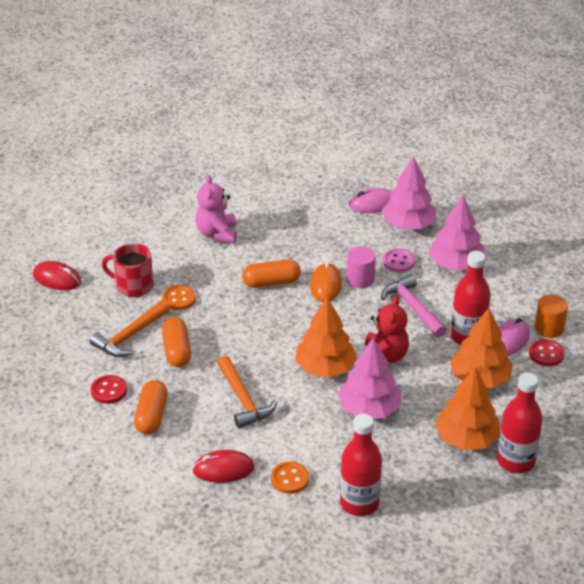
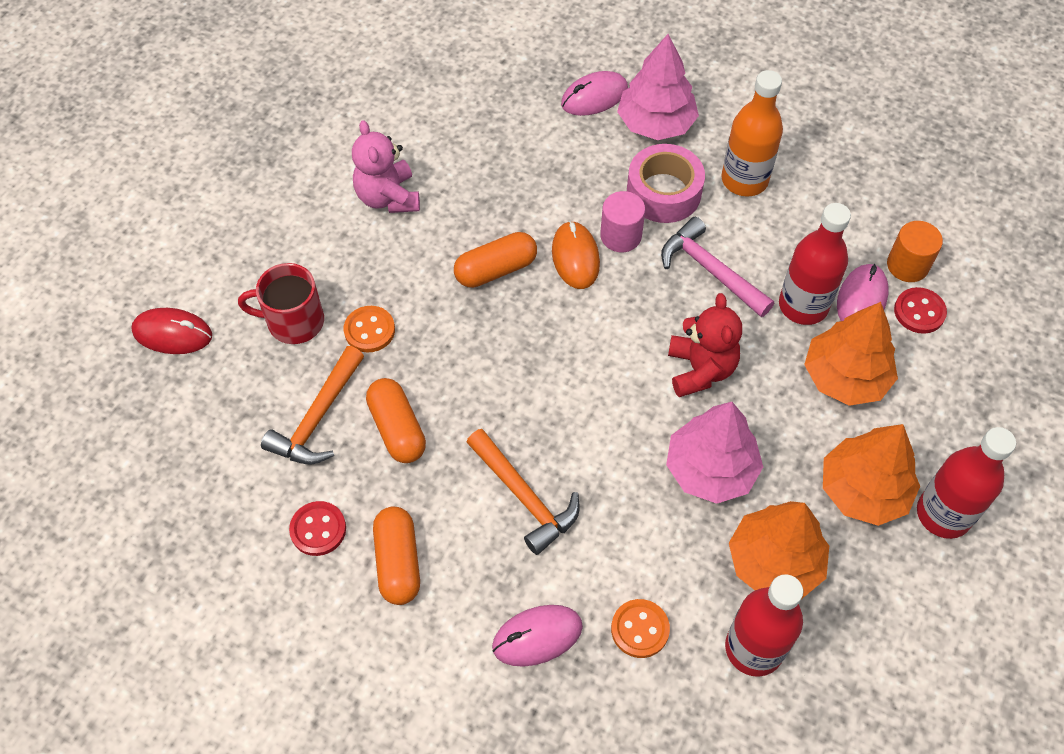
camera: 15 degrees left, 20 degrees up
(223, 469) = (537, 636): red mouse -> pink mouse
(325, 368) = (624, 409): orange tree -> orange tree (774, 562)
(398, 262) = (663, 192): pink button -> pink tape
(456, 264) = (744, 180): pink tree -> orange bottle

